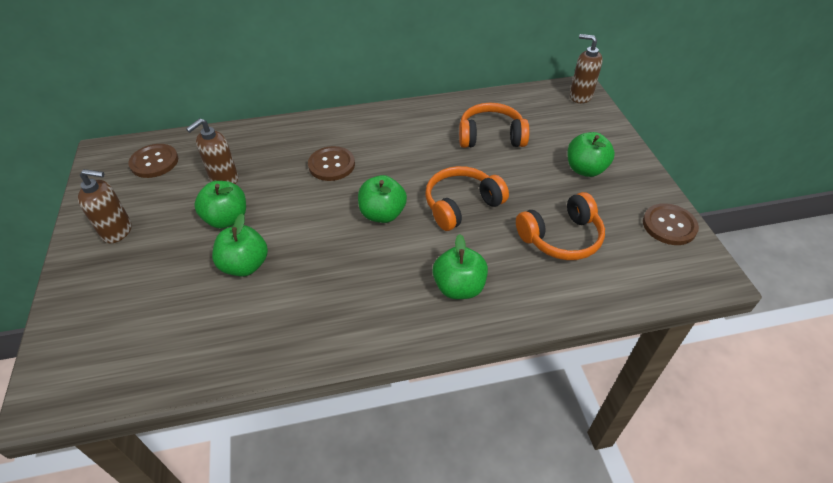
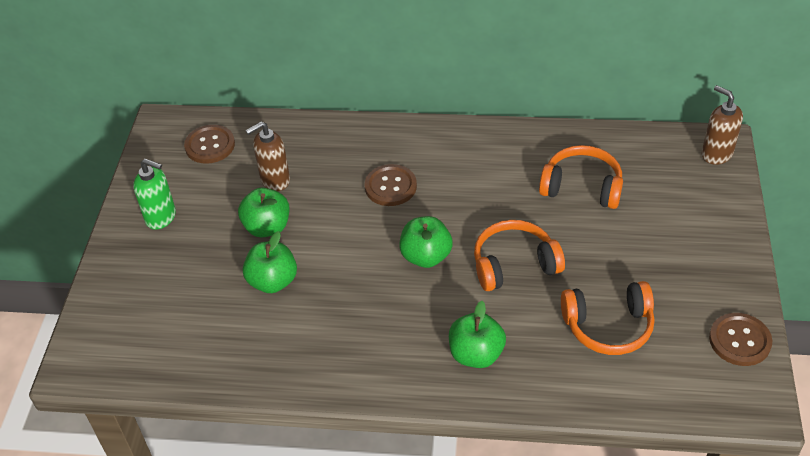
camera: 20 degrees right, 0 degrees up
(117, 231) = (161, 217): brown soap dispenser -> green soap dispenser
(585, 169) = (675, 252): green apple -> none

